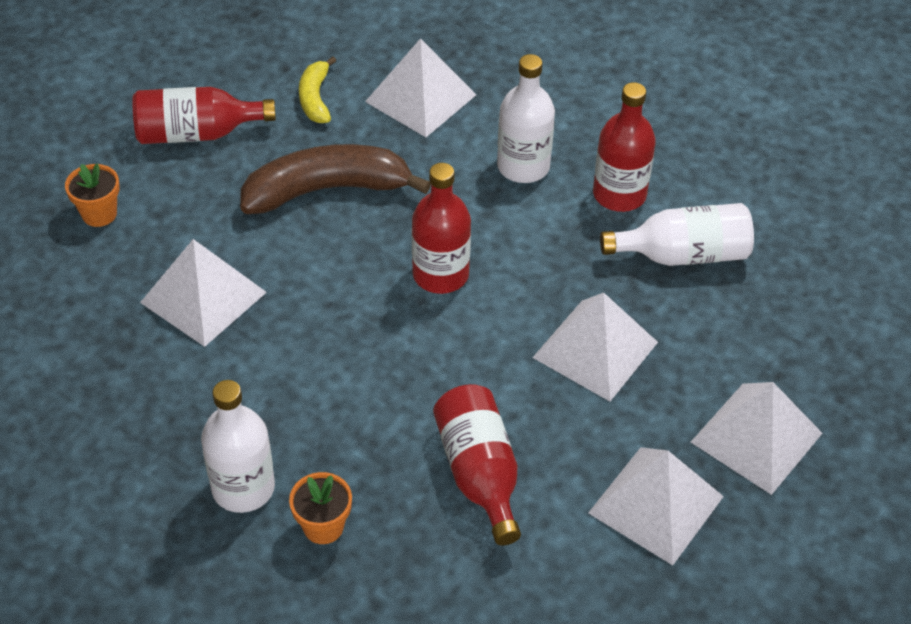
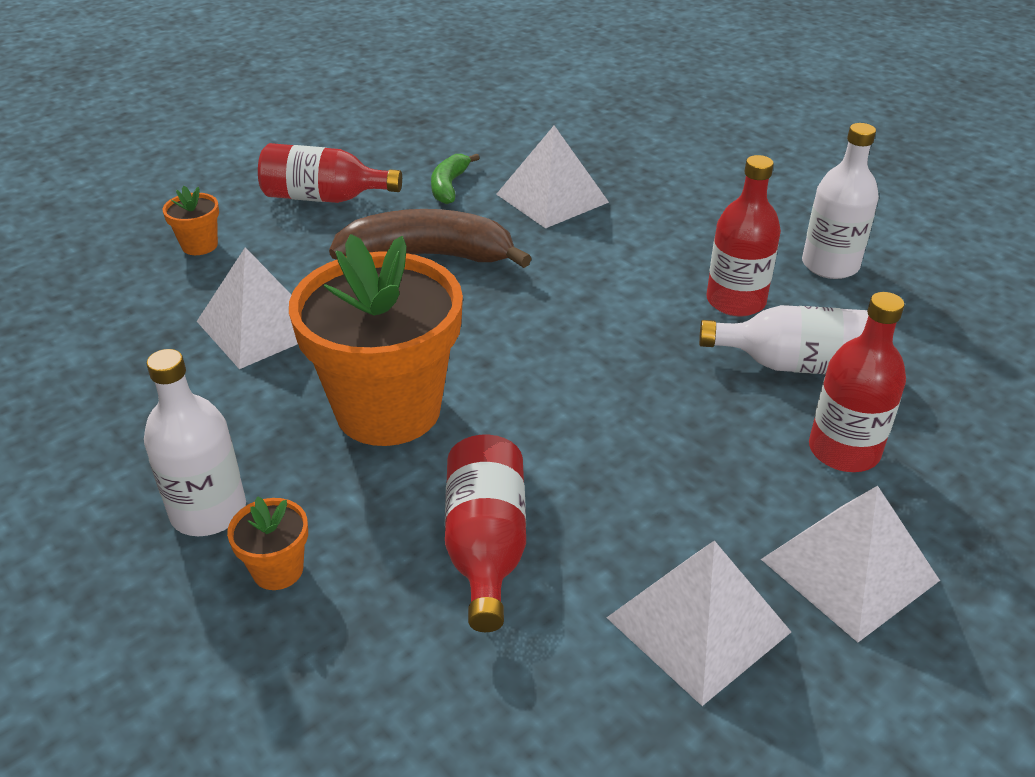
camera: 15 degrees right, 10 degrees down
(315, 98) = (449, 186): yellow banana -> green banana
(354, 363) = (388, 409): none -> orange flower pot
(440, 274) = (516, 343): red bottle -> red bottle (843, 450)
(523, 166) = (638, 264): white bottle -> white bottle (830, 265)
(595, 350) = (667, 441): white pyramid -> none

